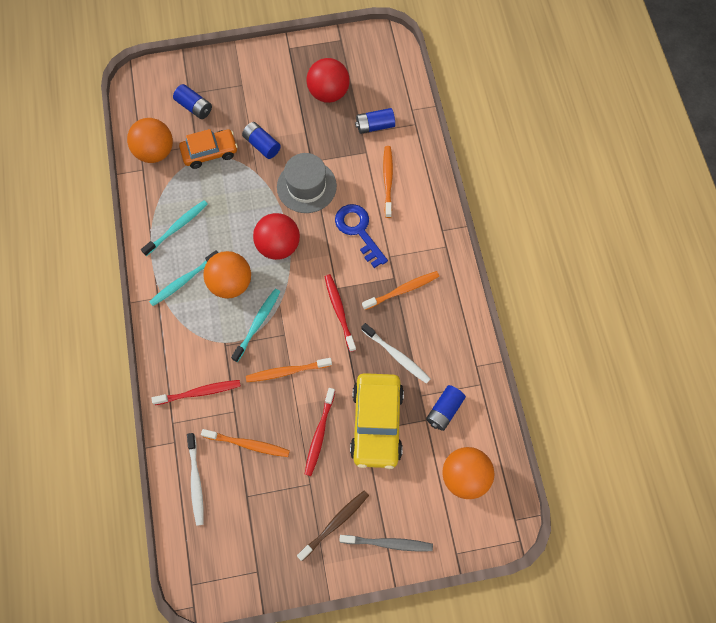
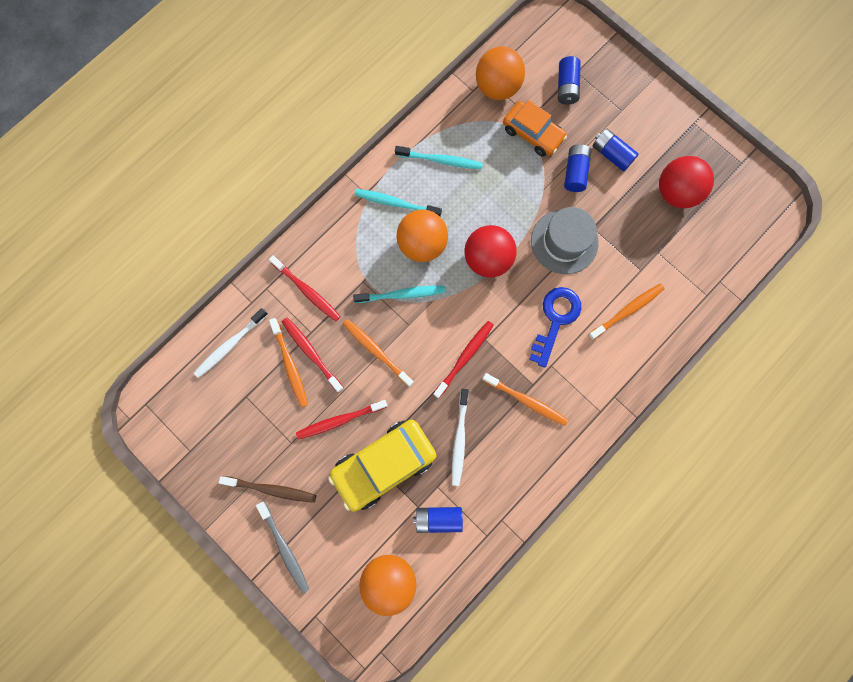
camera: 55 degrees right, 10 degrees up
(250, 421) = (311, 353): none -> red toothbrush
(375, 126) = (675, 259): blue battery -> blue battery (611, 154)

